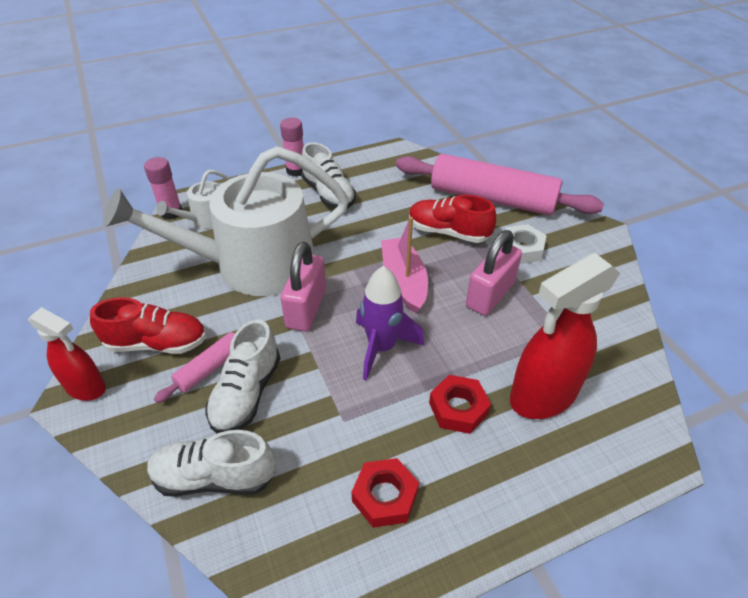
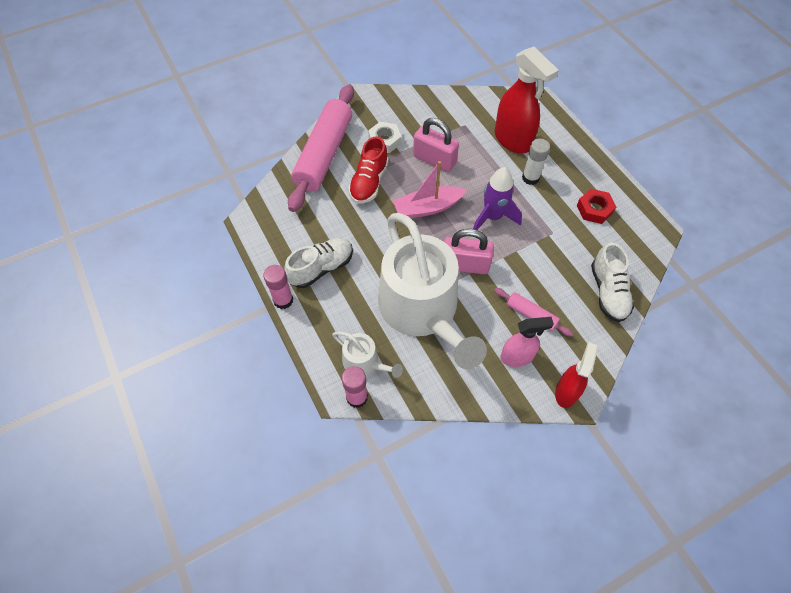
camera: 95 degrees left, 15 degrees up
(157, 343) = (517, 357): red shoe -> pink spray bottle
(246, 393) = (546, 288): white shoe -> none
(458, 408) = (530, 178): red nut -> white glue stick

